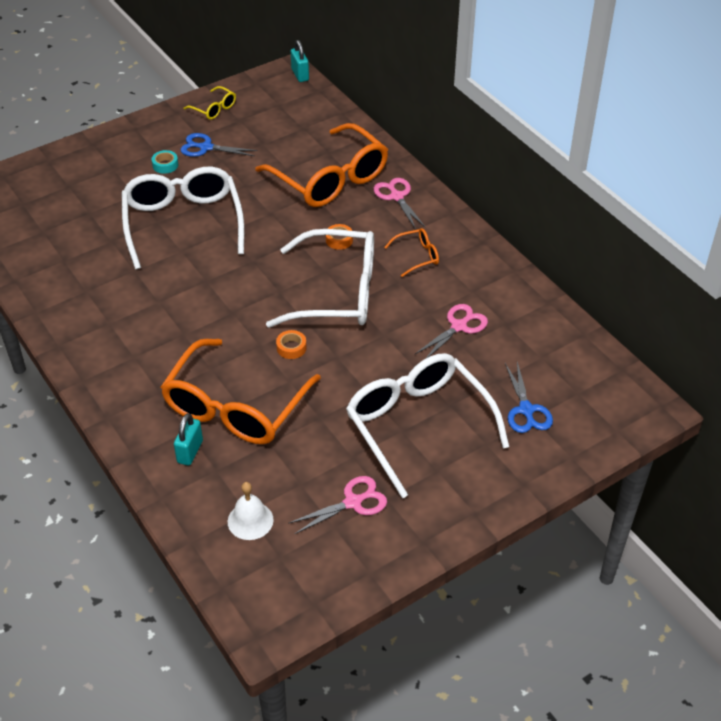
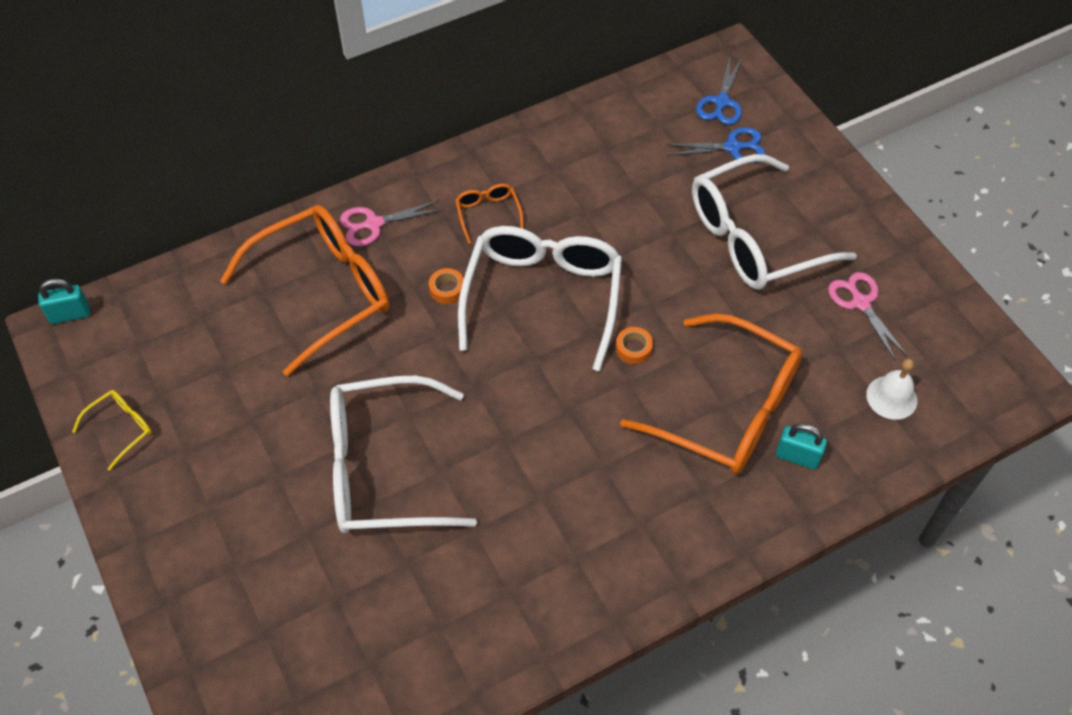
camera: 85 degrees left, 10 degrees up
(165, 165) = (245, 494): turquoise tape -> none
(206, 147) = (215, 439): blue scissors -> blue scissors (721, 102)
(459, 326) = (609, 188): pink scissors -> none

